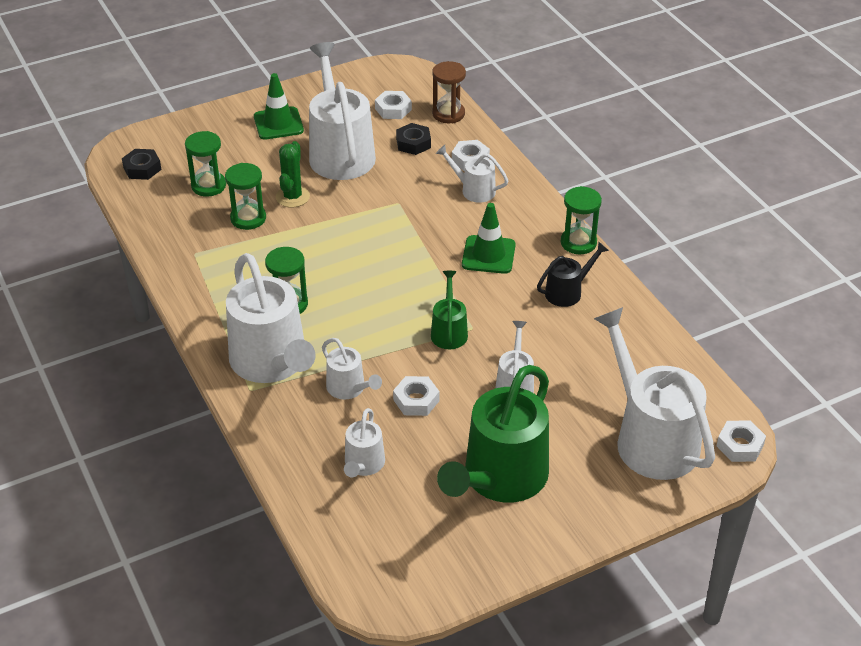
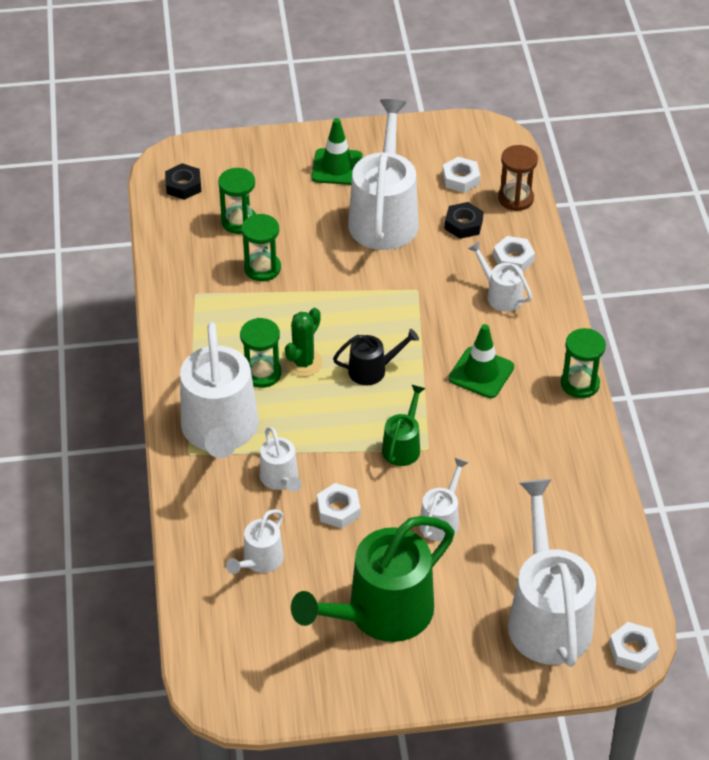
camera: 20 degrees right, 5 degrees up
(292, 197) = (315, 255): green cactus -> green cactus (303, 363)
(567, 292) = (542, 436): black watering can -> black watering can (372, 370)

